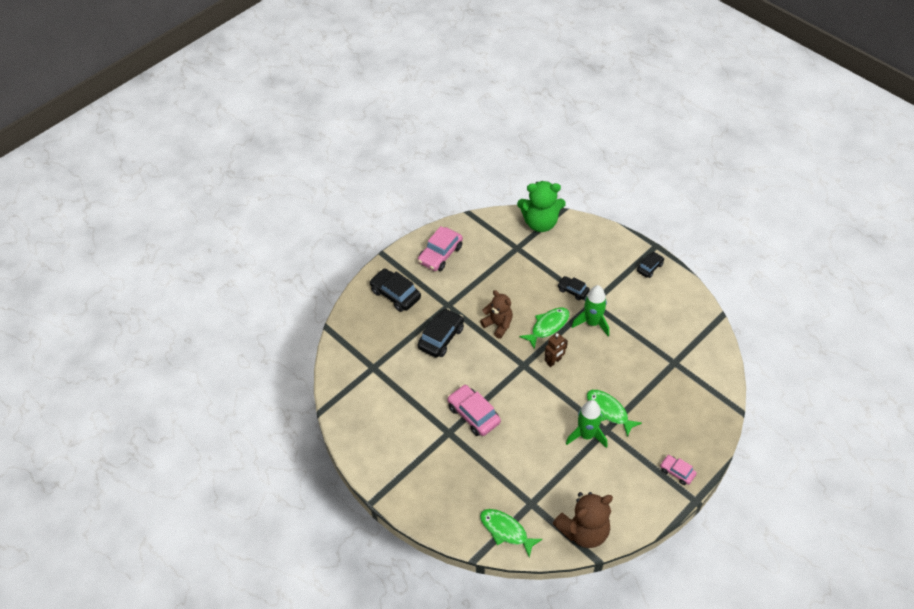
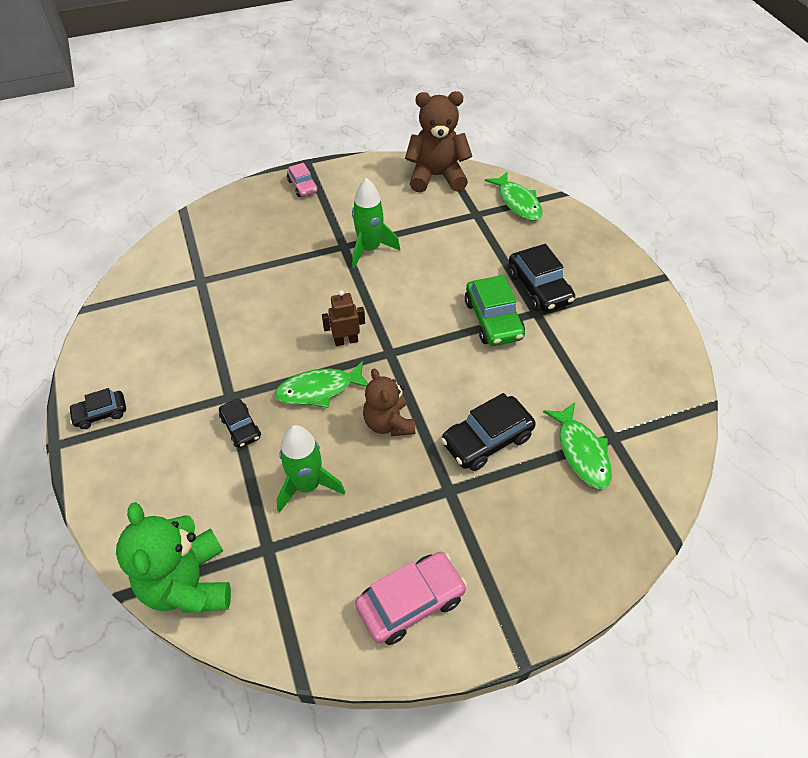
camera: 155 degrees left, 0 degrees up
(395, 294) = (531, 552): black car -> black car (539, 288)
(473, 415) = (493, 319): pink car -> green car
(540, 223) = (188, 583): green teddy bear -> green teddy bear turned 135 degrees counterclockwise
(592, 323) = (255, 368): green rocket -> green rocket (307, 485)
(609, 411) = (324, 261): green fish -> green fish (581, 452)

